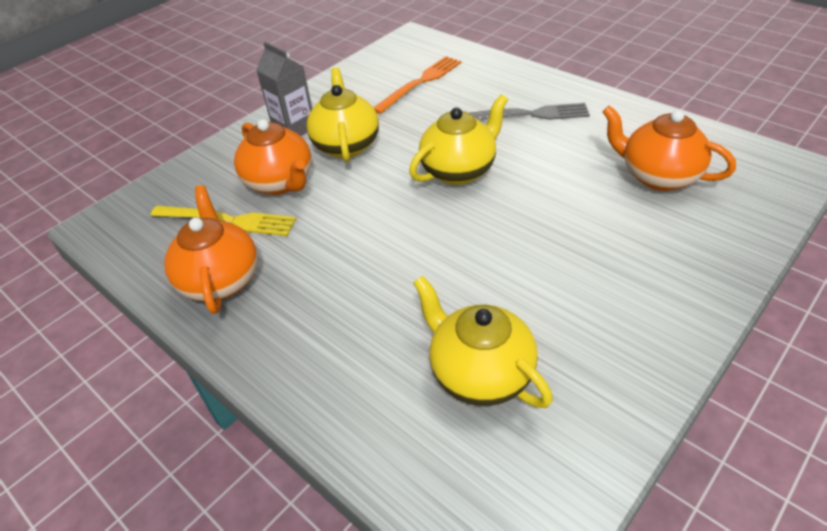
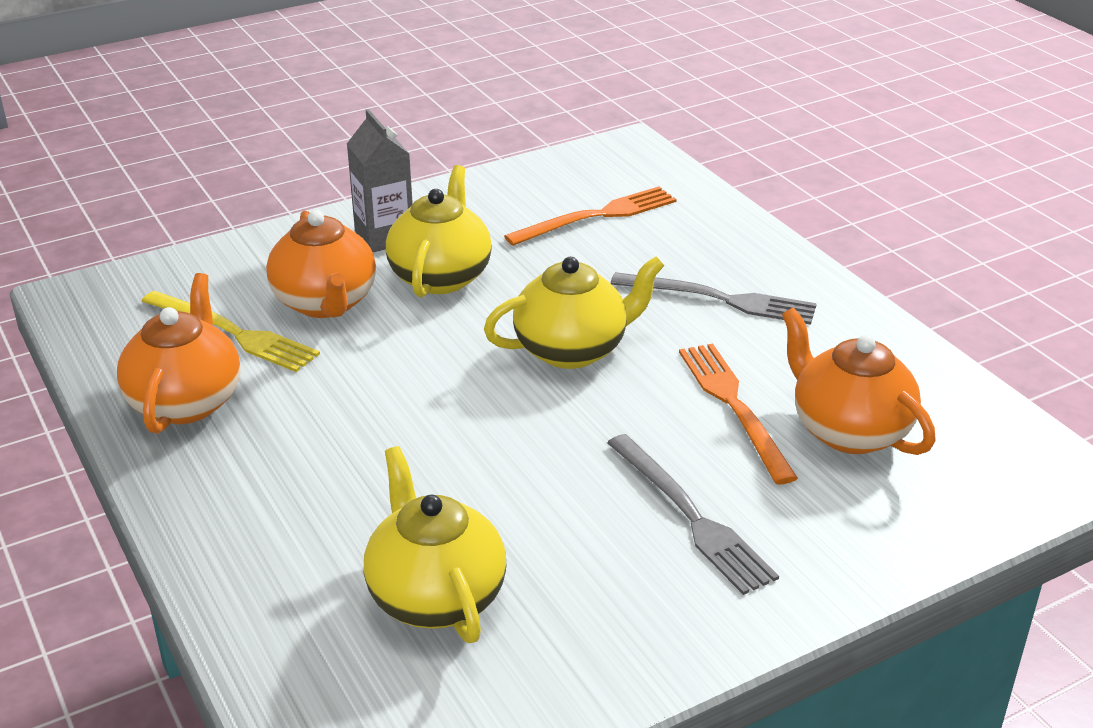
camera: 15 degrees right, 10 degrees down
(581, 180) = (734, 406): none -> orange fork
(606, 261) = (690, 516): none -> grey fork

